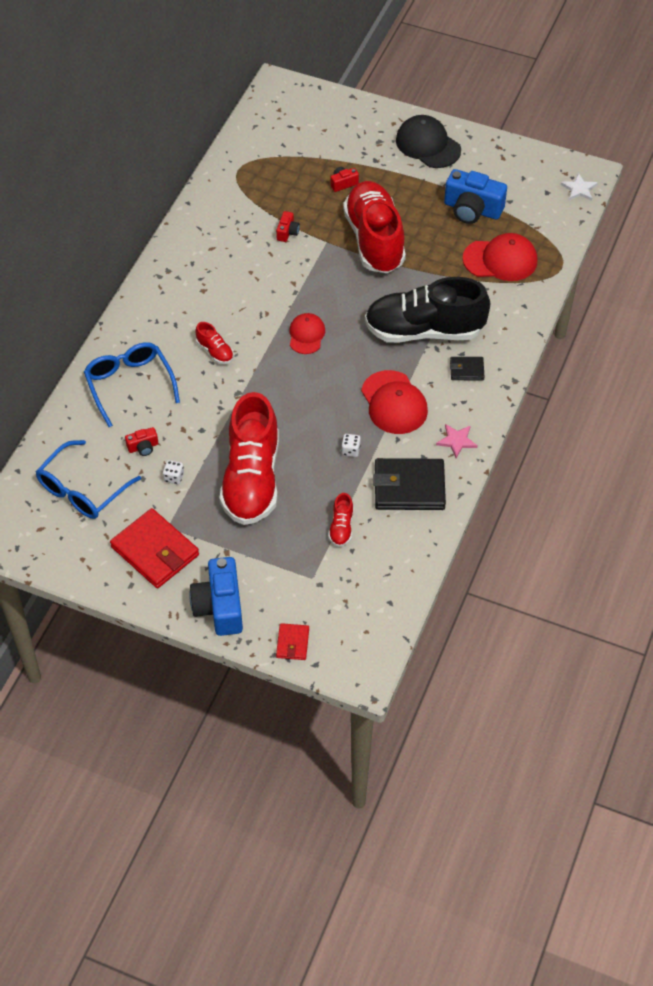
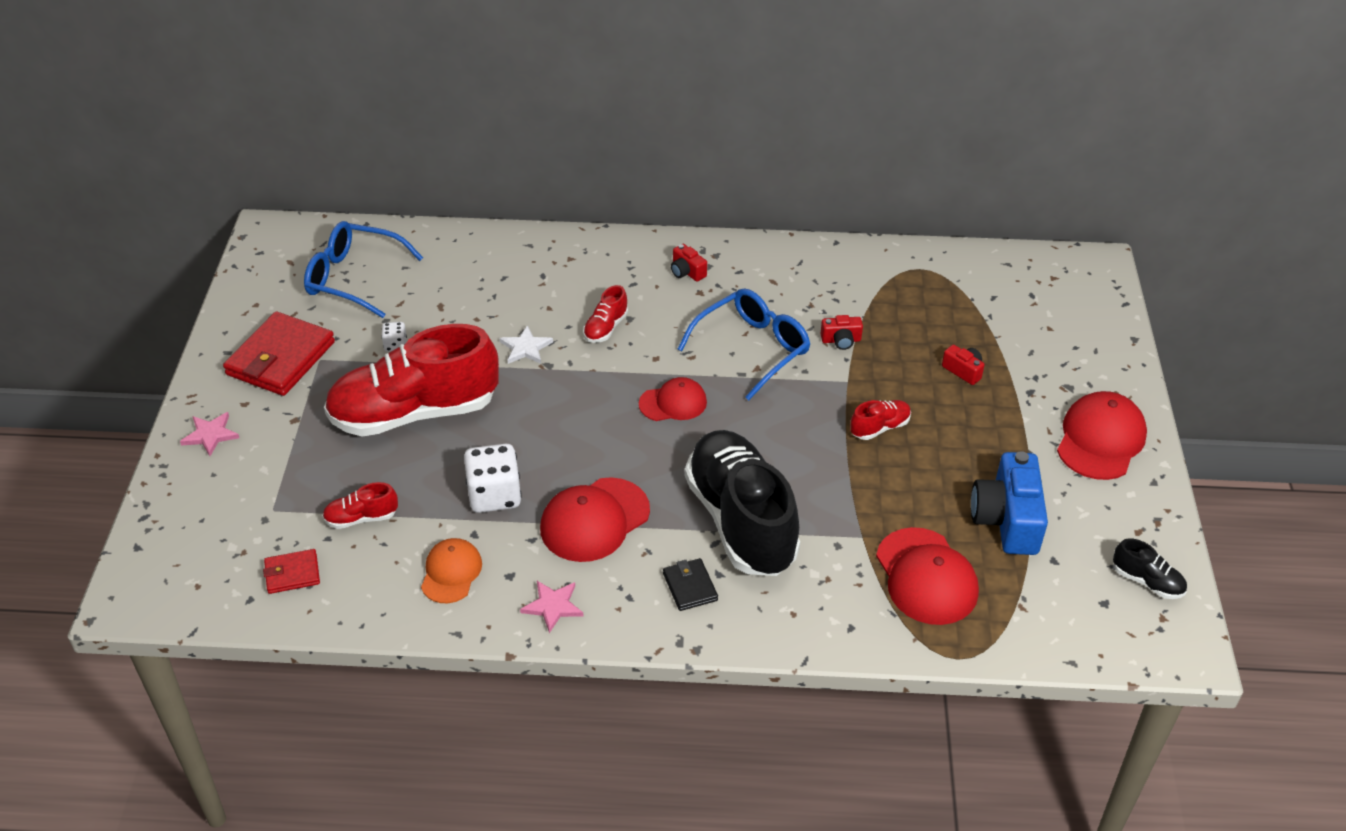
camera: 70 degrees right, 10 degrees down
(129, 385) = (521, 272): blue glasses -> blue glasses (752, 349)
(143, 447) = (432, 308): red camera -> red camera (687, 272)
(219, 606) = (210, 435): blue camera -> pink star
(292, 643) = (166, 516): red wallet -> red wallet (292, 574)
(350, 450) = (494, 495): white dice -> white dice, size x2.04
(374, 240) = (879, 427): red shoe -> red shoe, size x0.40
(409, 487) = (451, 572): black wallet -> orange cap
(428, 145) = (1100, 439): black cap -> red cap
(539, 169) = (1147, 581): none -> black shoe
(579, 189) = (1140, 644): white star -> white star (526, 348)

